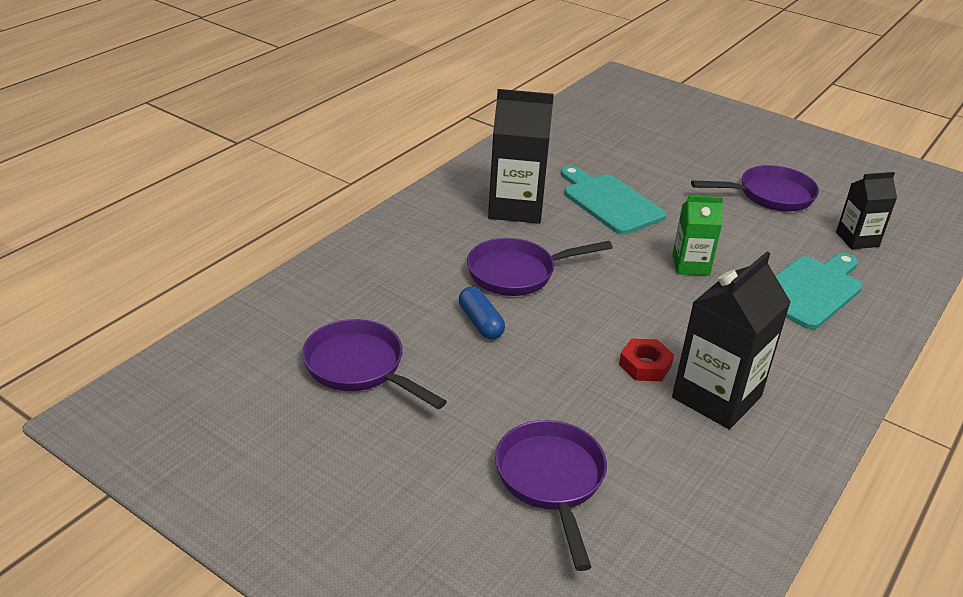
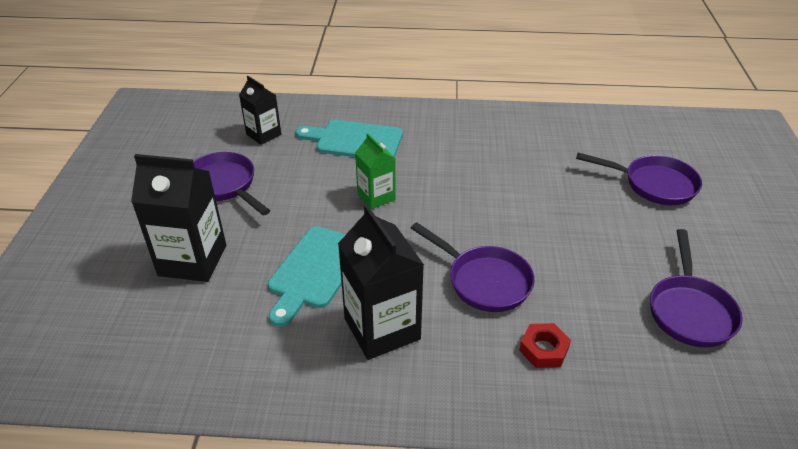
camera: 120 degrees left, 5 degrees up
(480, 322) = (566, 273): blue capsule -> none
(551, 481) = (654, 184): purple pan -> purple pan turned 120 degrees counterclockwise
(645, 365) = (516, 183): red nut -> red nut (544, 349)
(716, 397) = (511, 150): black carton -> black carton (192, 260)

